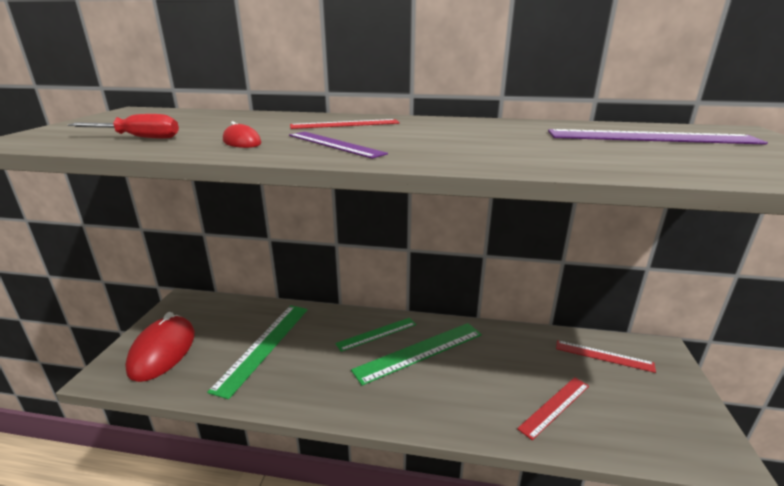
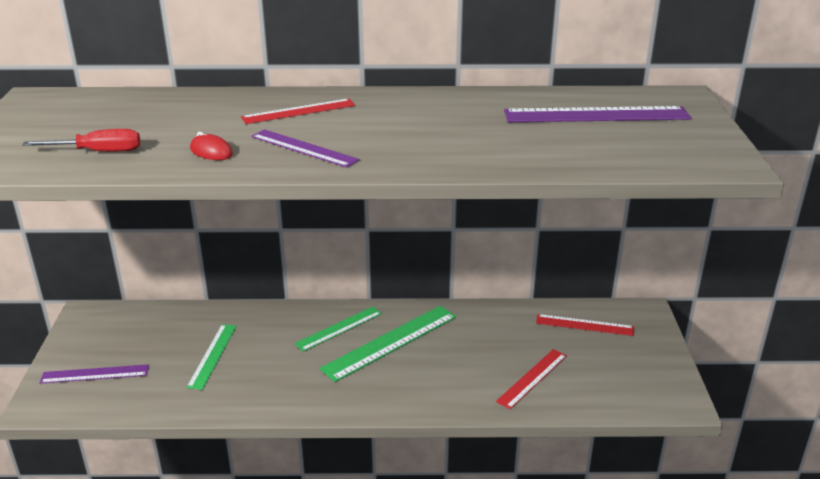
camera: 10 degrees left, 5 degrees up
(163, 351) = (95, 374): red mouse -> purple ruler
(264, 346) = (212, 355): green ruler -> green ruler, size x0.63

